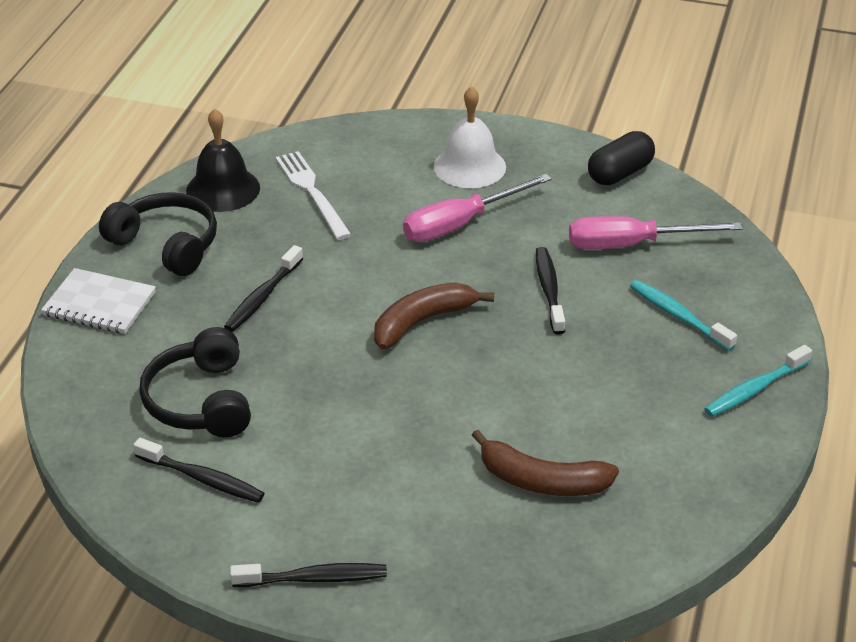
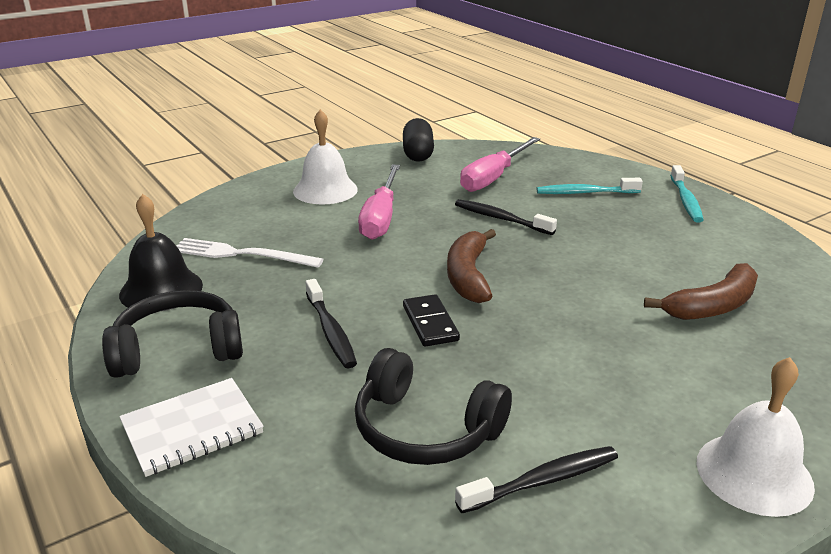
camera: 50 degrees left, 10 degrees down
(314, 578) = (754, 473): black toothbrush -> white bell
(328, 338) = (430, 323): none -> black domino

